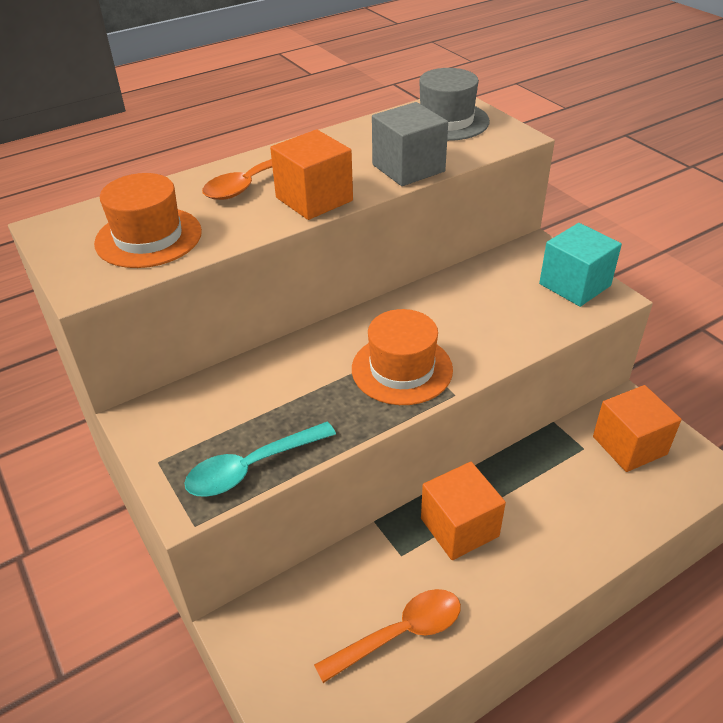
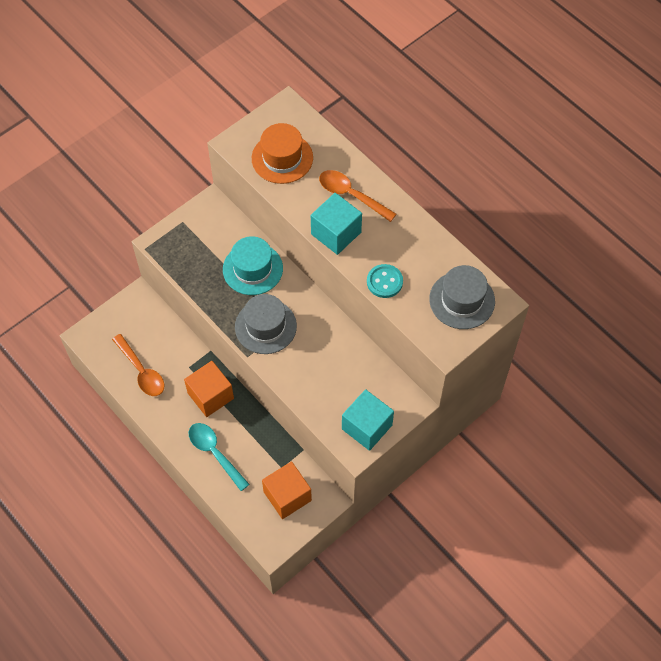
camera: 80 degrees right, 20 degrees up
(251, 468) = (182, 264): turquoise spoon -> turquoise spoon (214, 453)
(291, 376) = (252, 269): none -> turquoise hat
(314, 199) = (336, 233): orange cube -> turquoise cube
(402, 369) = (265, 326): orange hat -> grey hat
(408, 168) = (384, 282): grey cube -> turquoise button

